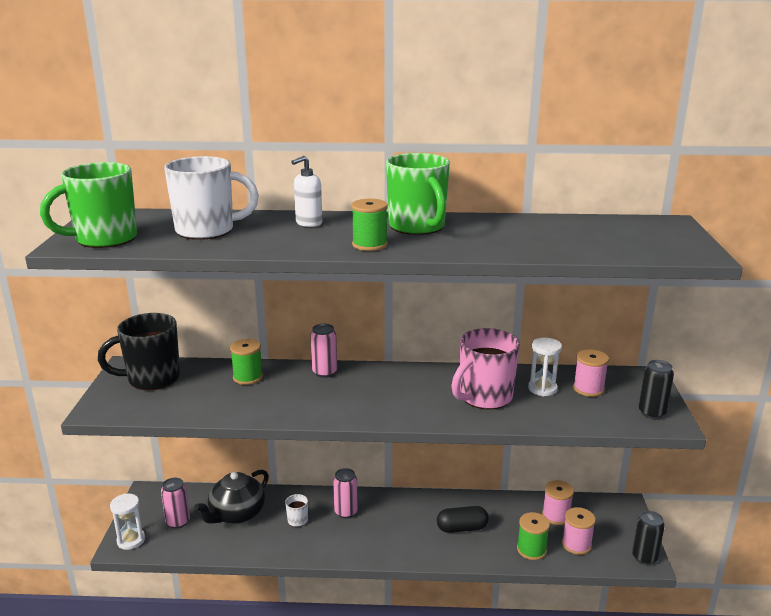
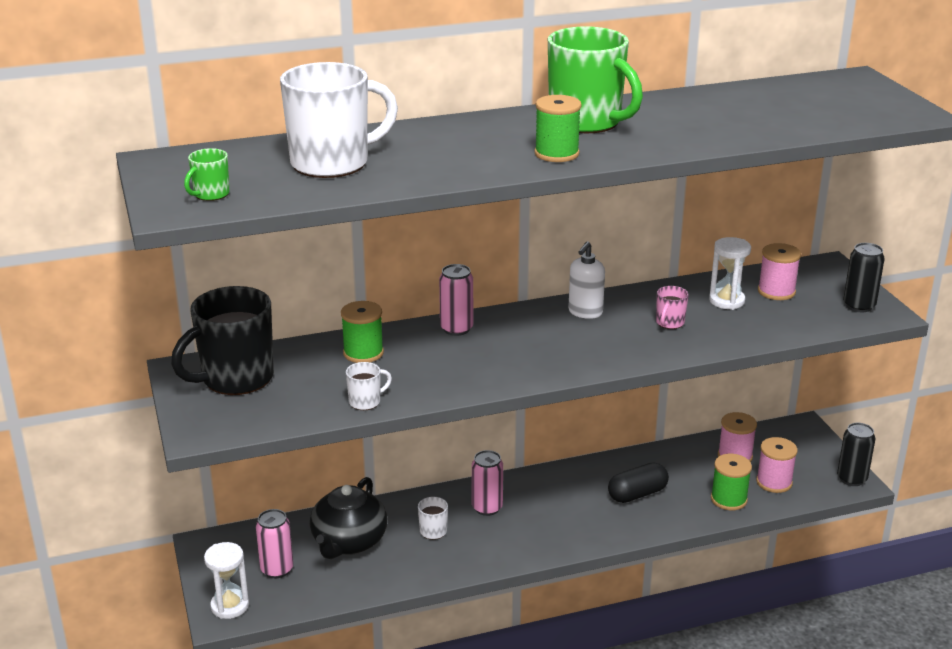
camera: 20 degrees left, 5 degrees up
(104, 239) = (210, 194): green mug -> green mug, size x0.43
(219, 412) = (366, 402): none -> white mug
(308, 223) = (449, 135): white soap dispenser -> white soap dispenser (585, 312)
(484, 397) = (669, 323): pink mug -> pink mug, size x0.43

